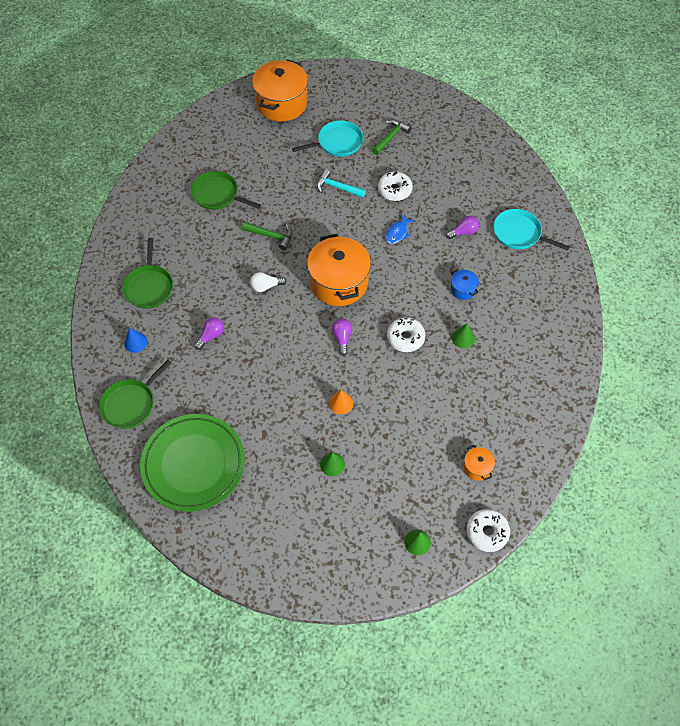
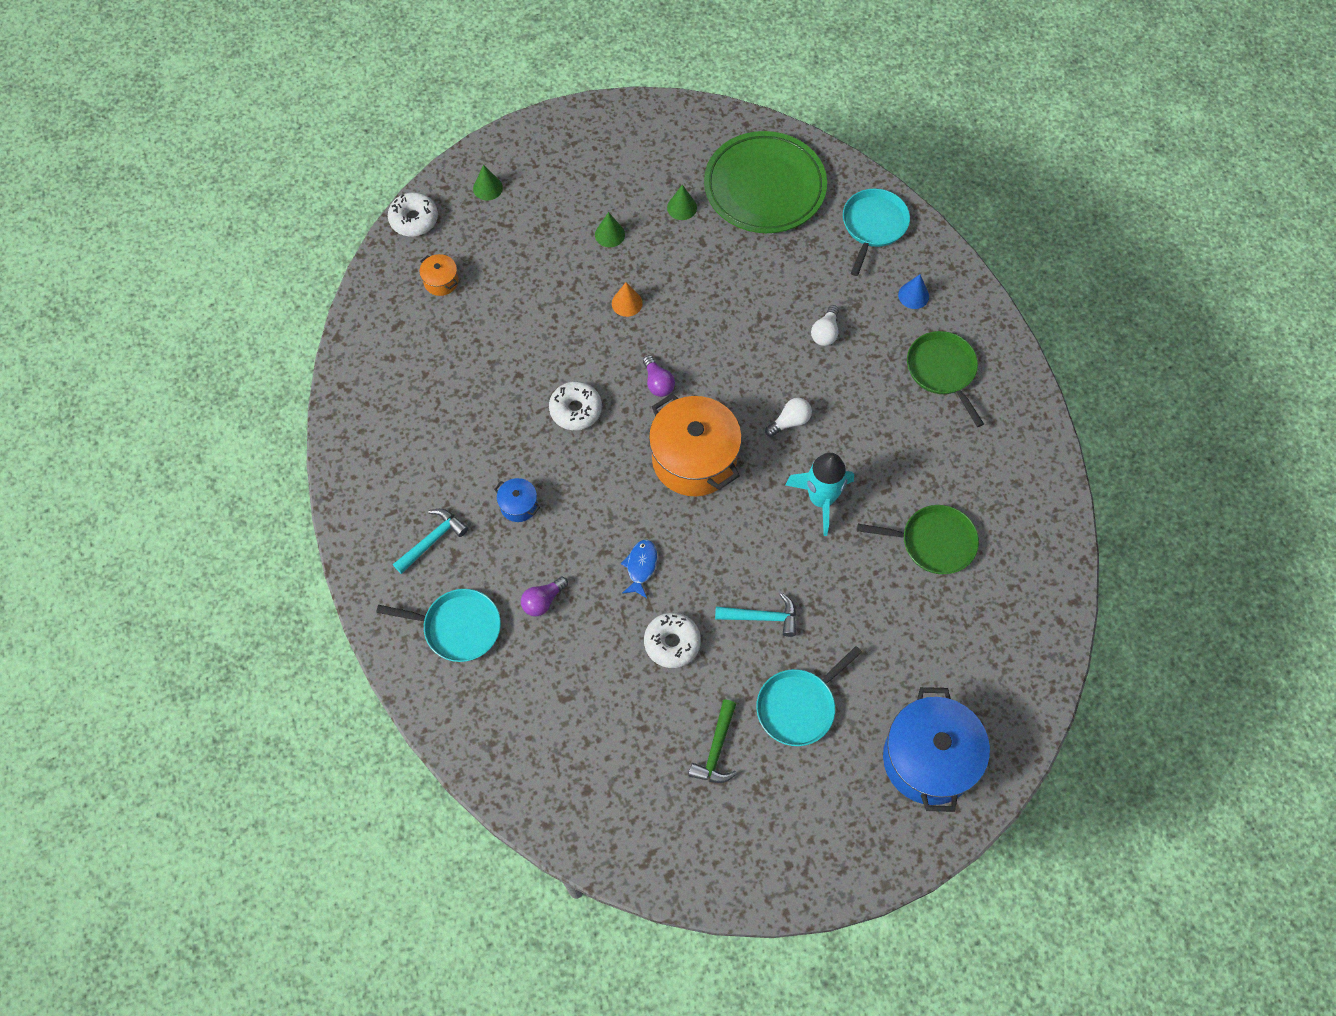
camera: 160 degrees right, 5 degrees up
(131, 404) = (873, 226): green pan -> turquoise pan
(211, 336) = (825, 332): purple light bulb -> white light bulb
(271, 236) = (821, 499): green hammer -> turquoise rocket
(282, 103) = (928, 759): orange pot -> blue pot
(463, 338) = (499, 434): green cone -> green cone (682, 207)
(524, 285) = (432, 540): none -> turquoise hammer

